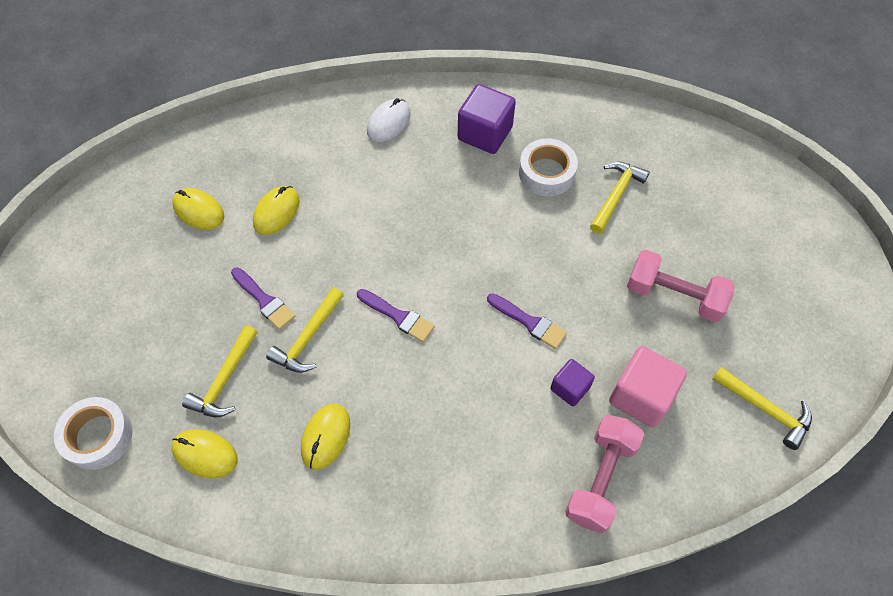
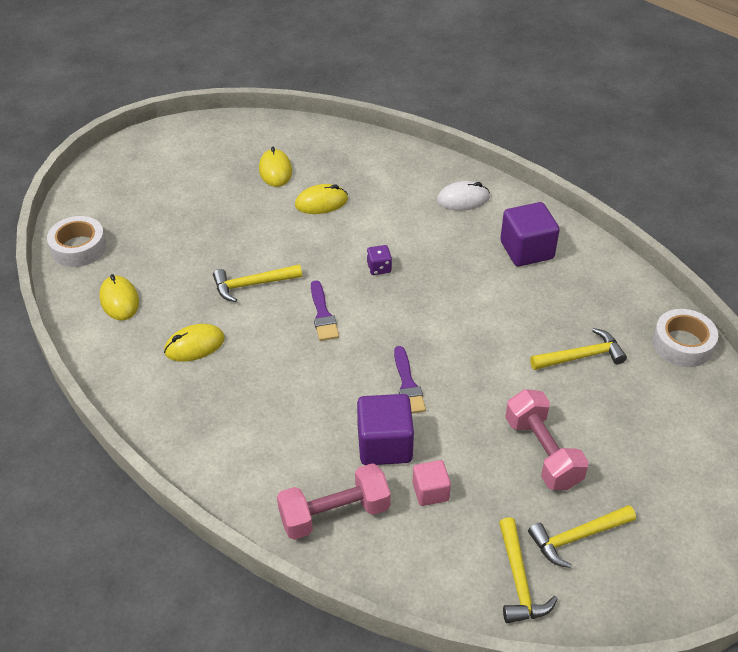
camera: 45 degrees right, 15 degrees down
(224, 380) = (177, 271): yellow hammer -> yellow hammer (577, 537)
(264, 300) = (252, 245): purple brush -> none
(394, 237) = (379, 268): none -> purple dice
(546, 173) = (543, 305): white tape -> white tape (682, 344)
(570, 388) = (384, 445): purple cube -> purple cube, size x1.70
(641, 396) = (430, 491): pink cube -> pink cube, size x0.59

